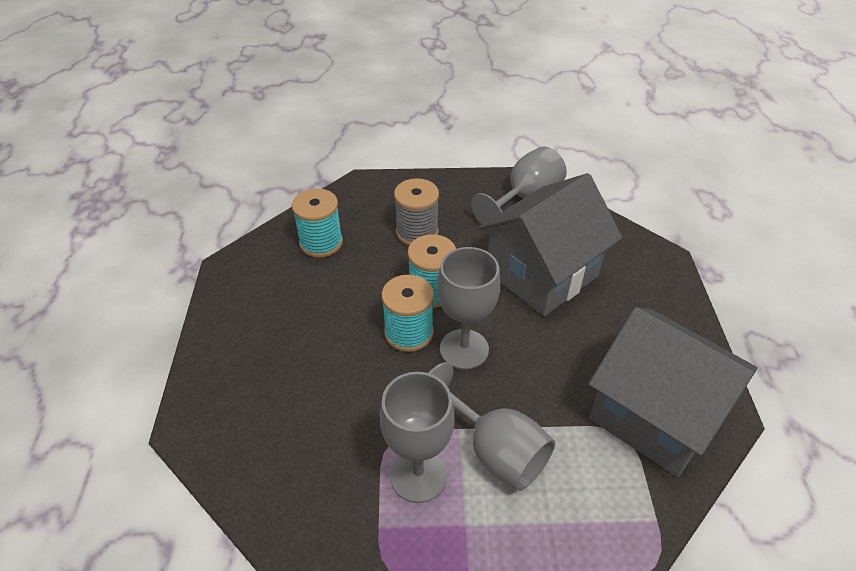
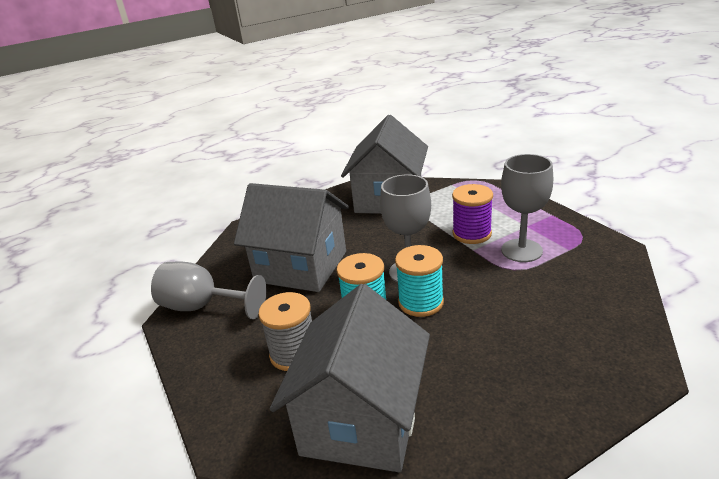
camera: 115 degrees left, 15 degrees down
(321, 243) = (361, 420): turquoise spool -> grey house
(494, 450) = (472, 234): grey goblet -> purple spool

